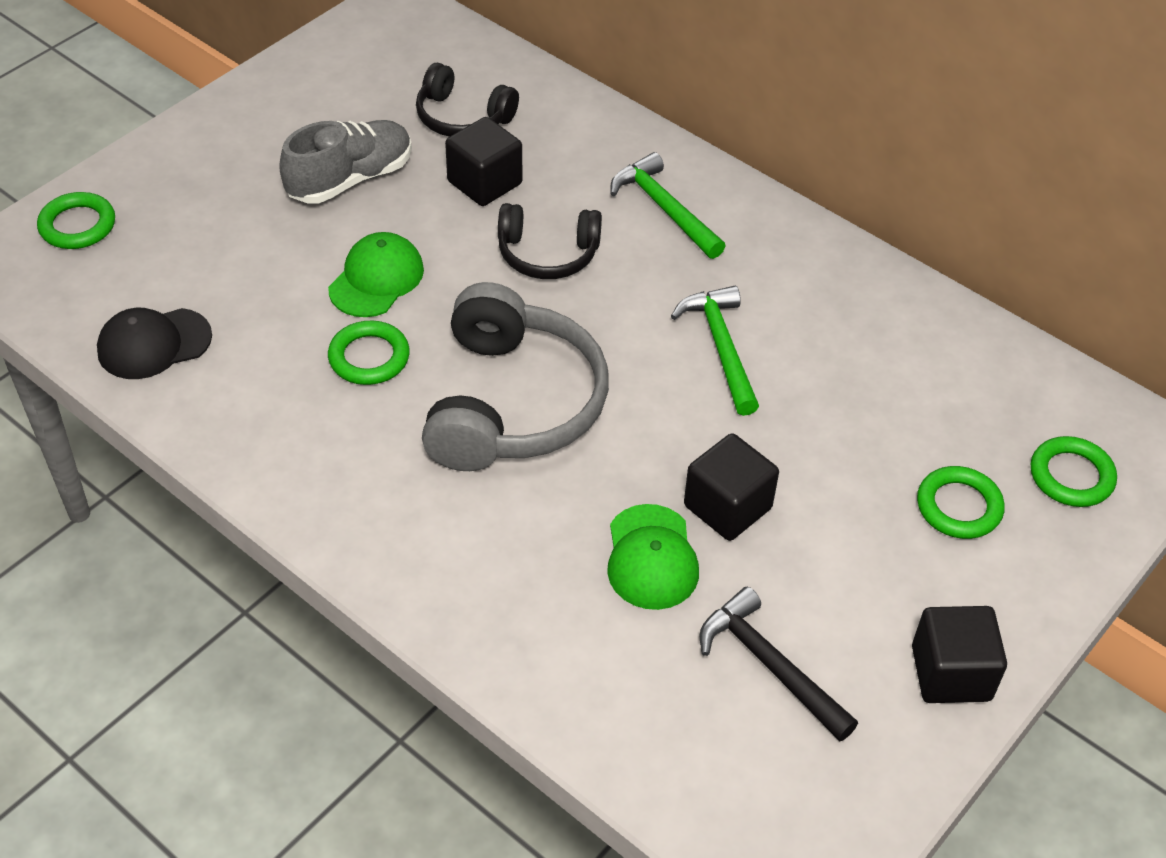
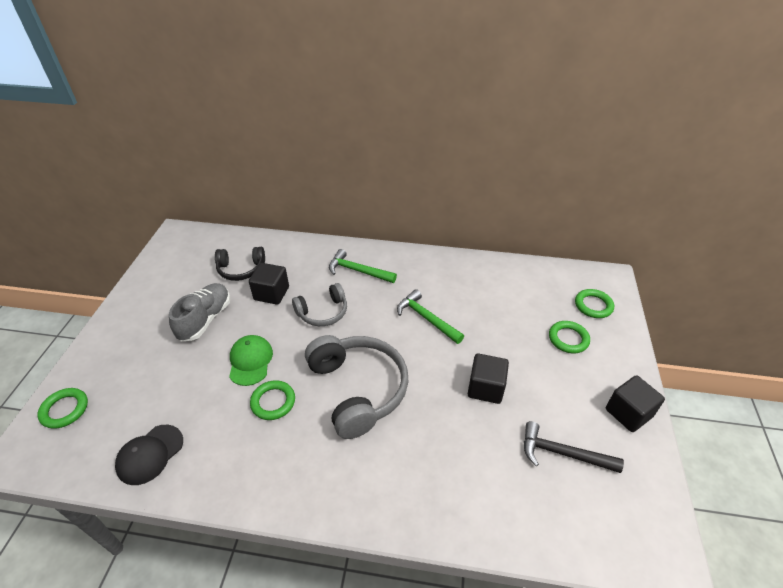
camera: 30 degrees left, 5 degrees down
(547, 254) = (323, 312): black headphones -> grey headphones
(651, 557) = (474, 430): green cap -> none

